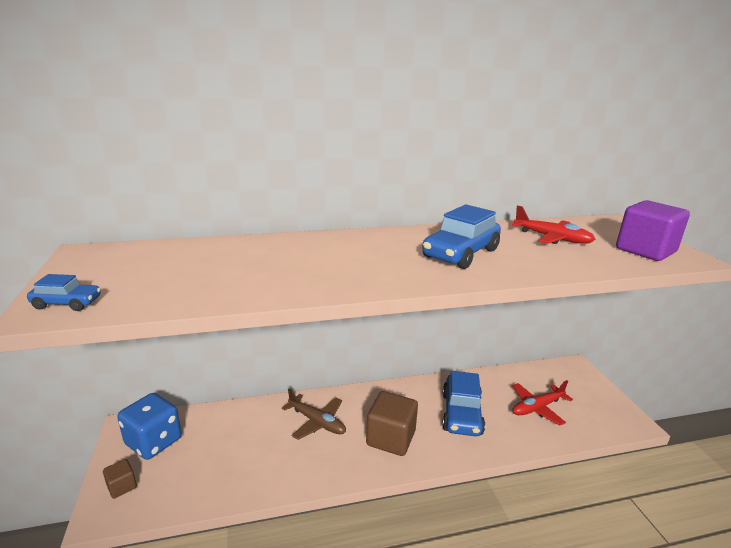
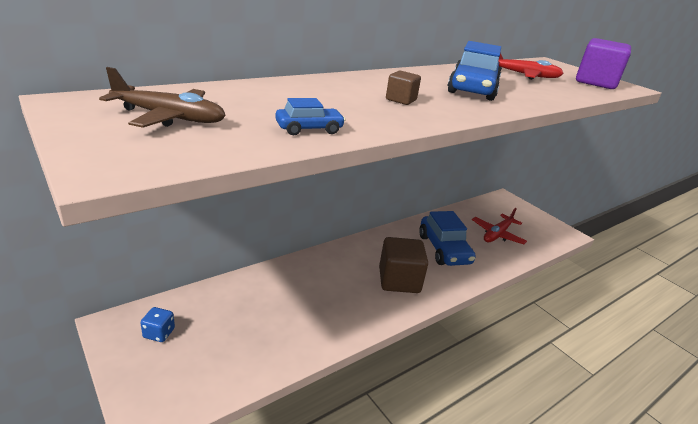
camera: 25 degrees left, 5 degrees up
(67, 303) = (130, 156): blue car -> blue car (309, 129)
(122, 486) = (153, 386): brown cube -> brown cube (401, 100)
(154, 442) = (159, 333): blue dice -> blue dice, size x0.48
(317, 422) = (323, 280): brown plane -> brown plane (169, 117)

